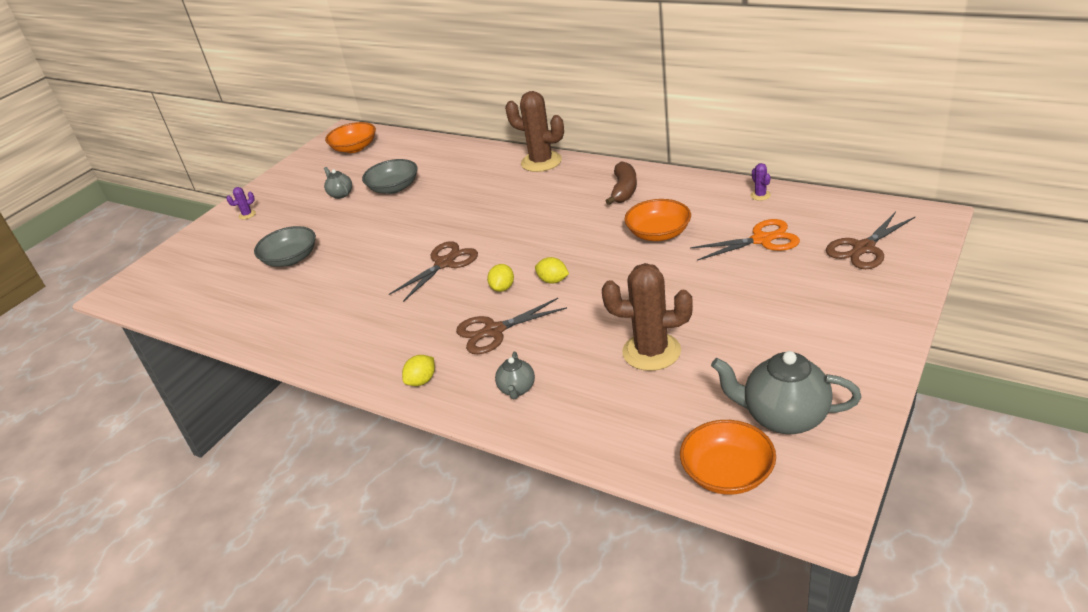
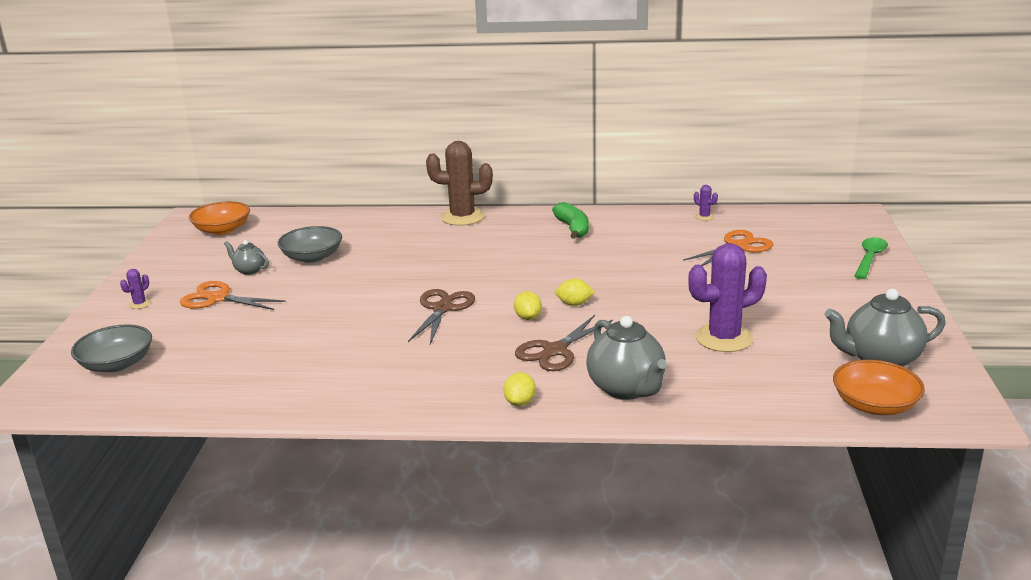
camera: 30 degrees left, 10 degrees down
(290, 259) = (246, 333): grey bowl -> grey bowl (117, 364)
(299, 219) = (218, 298): none -> orange scissors
(517, 389) = (626, 389): grey teapot -> grey teapot, size x1.91
(624, 190) = (573, 228): brown banana -> green banana
(651, 352) = (724, 338): brown cactus -> purple cactus
(658, 233) = (640, 255): orange bowl -> none
(863, 248) = (827, 240): brown scissors -> none
(890, 281) = (869, 258): none -> green spoon

